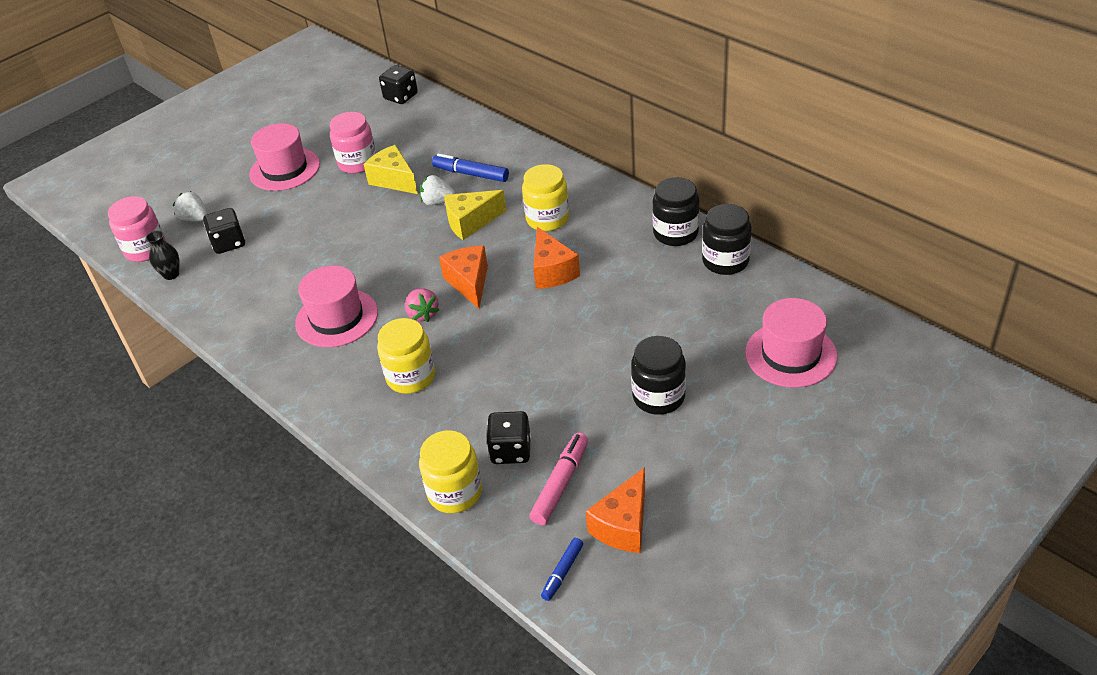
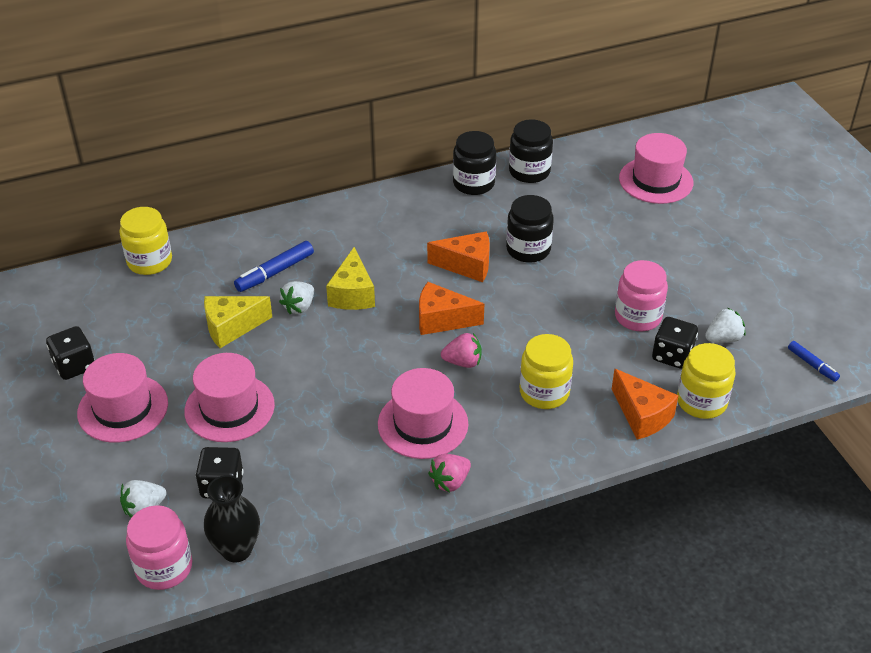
camera: 70 degrees left, 0 degrees up
(171, 274) = (236, 549): black vase -> black vase, size x1.54
(278, 357) = (450, 482): none -> pink strawberry
(307, 214) = (229, 408): none -> pink hat
(357, 163) = (172, 347): pink jar -> pink jar (638, 317)
(401, 97) = (80, 283): black dice -> black dice (74, 365)
(547, 219) = (391, 246): yellow jar -> yellow jar (149, 261)
(561, 484) = (723, 338): pink marker -> white strawberry
(623, 525) = (781, 319): orange cheese -> orange cheese (642, 415)
(658, 397) = (660, 258): black jar -> black jar (528, 249)

